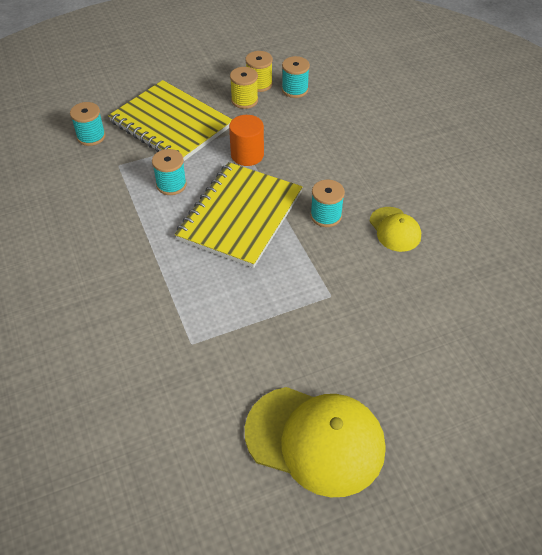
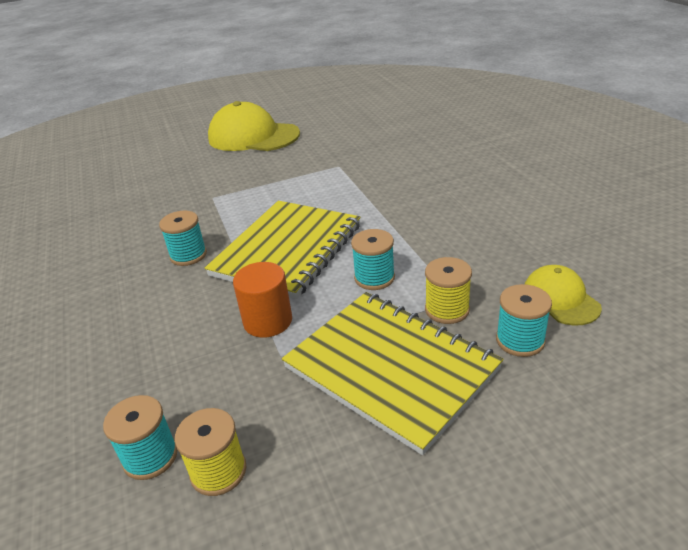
camera: 175 degrees left, 15 degrees down
(244, 100) = (256, 425): yellow spool -> yellow spool (447, 310)
(395, 229) = (119, 247): yellow cap -> yellow cap (560, 299)

